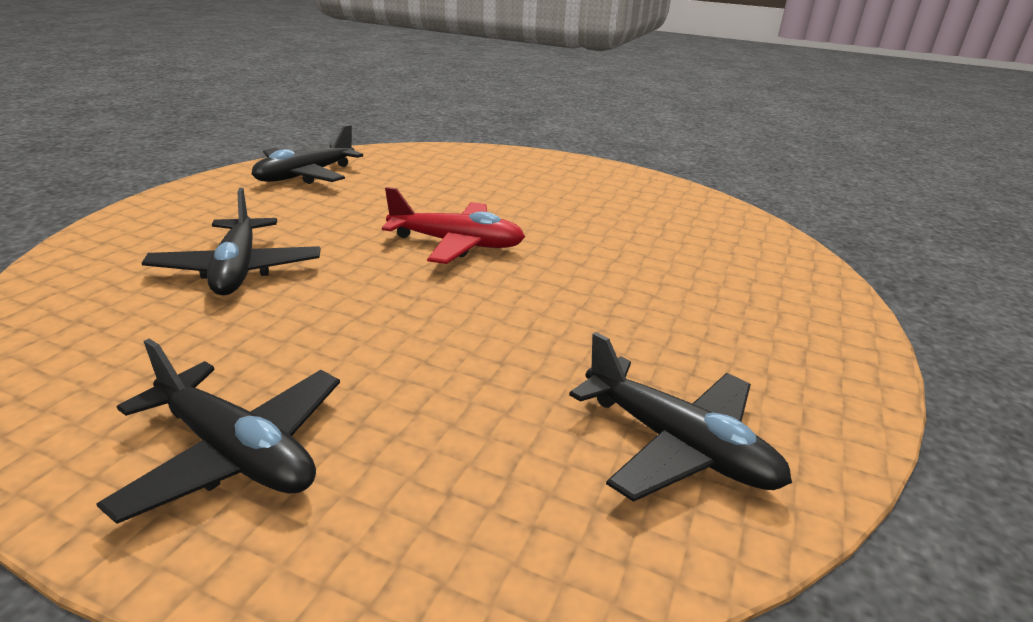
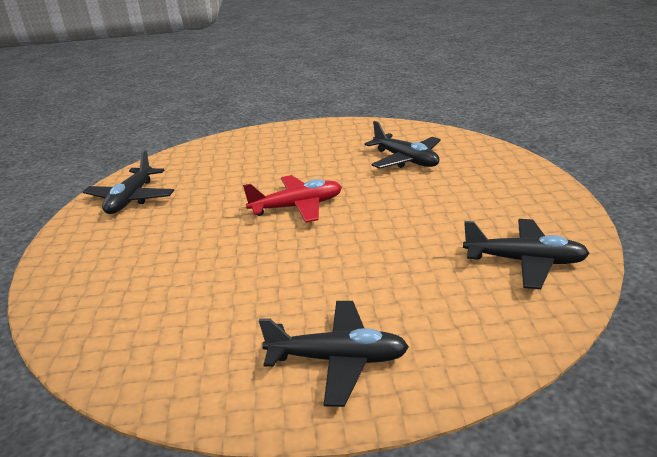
camera: 25 degrees left, 0 degrees up
(238, 270) = (186, 275): black plane -> black plane (405, 160)

